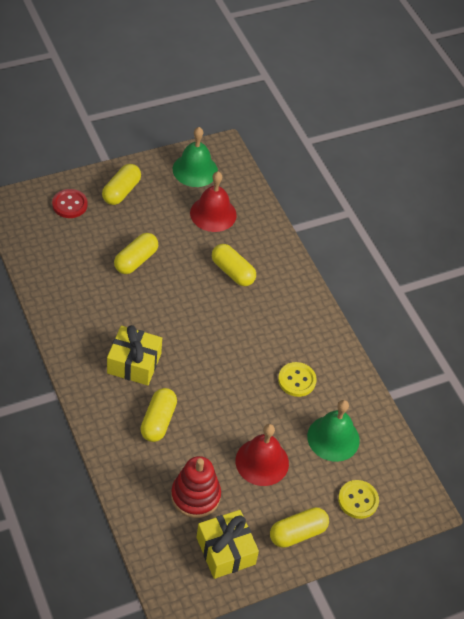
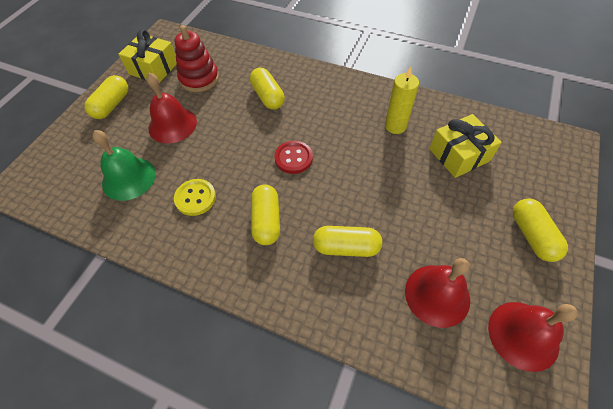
camera: 145 degrees right, 5 degrees up
(69, 204) = (539, 183): red button -> red button (293, 158)
(98, 311) = (395, 126): none -> yellow candle
(134, 363) = (326, 115): yellow gift -> yellow gift (459, 155)
(136, 260) = (427, 184): yellow capsule -> yellow capsule (266, 220)
(195, 170) = (523, 335): green bell -> red bell
(358, 500) = (78, 152): yellow button -> none

